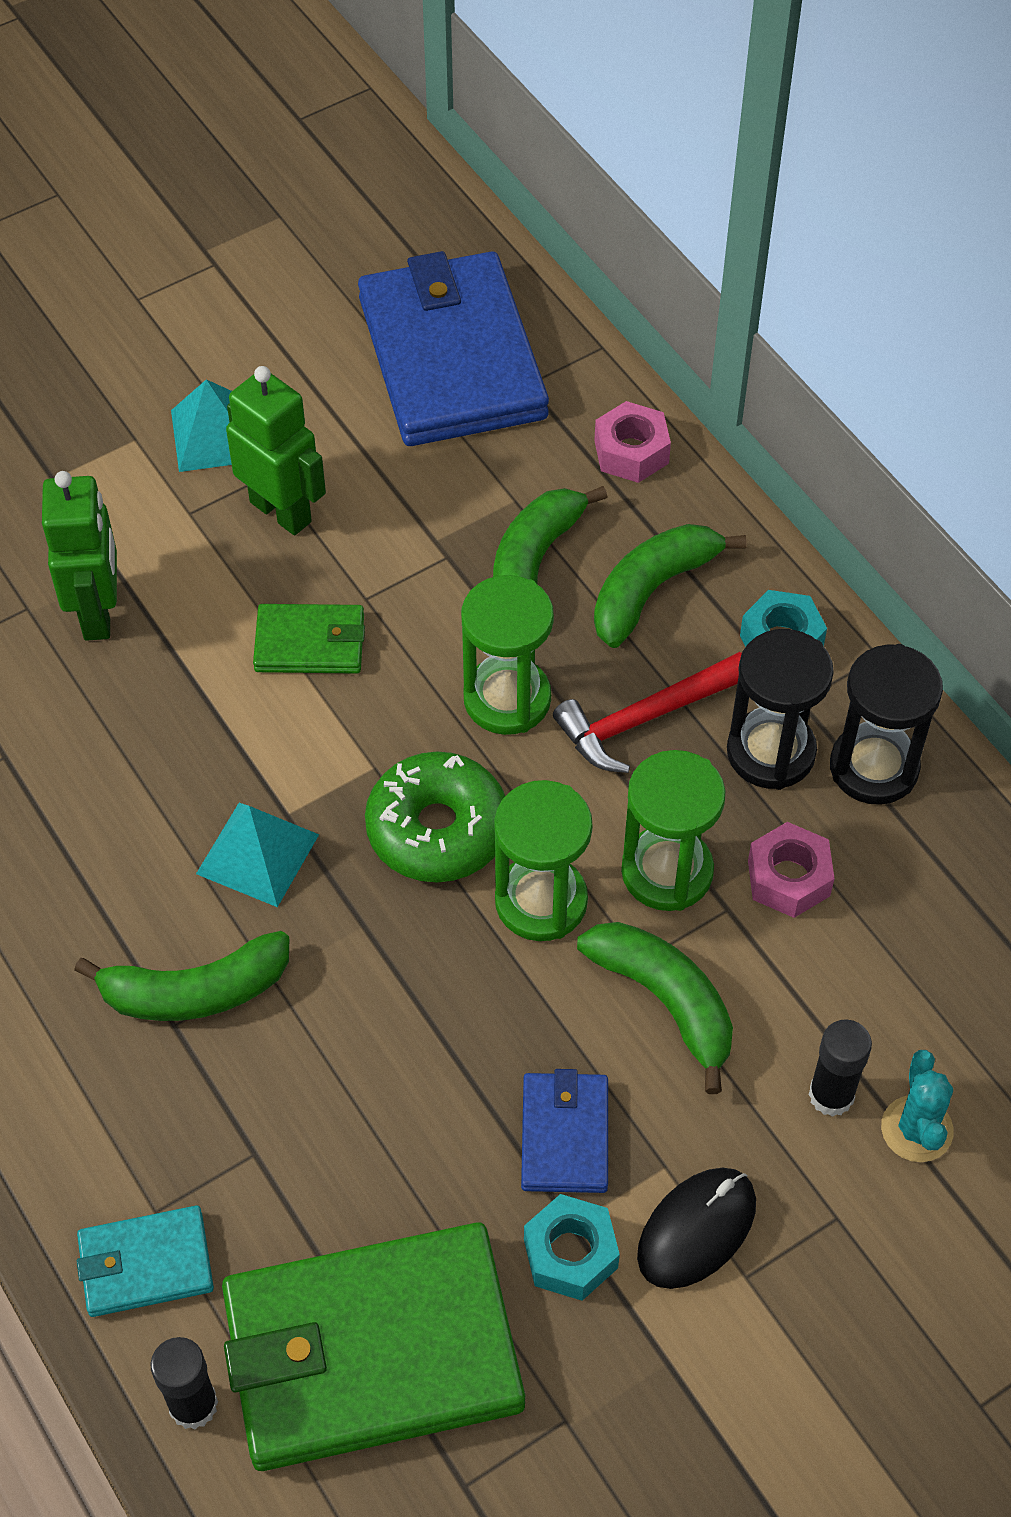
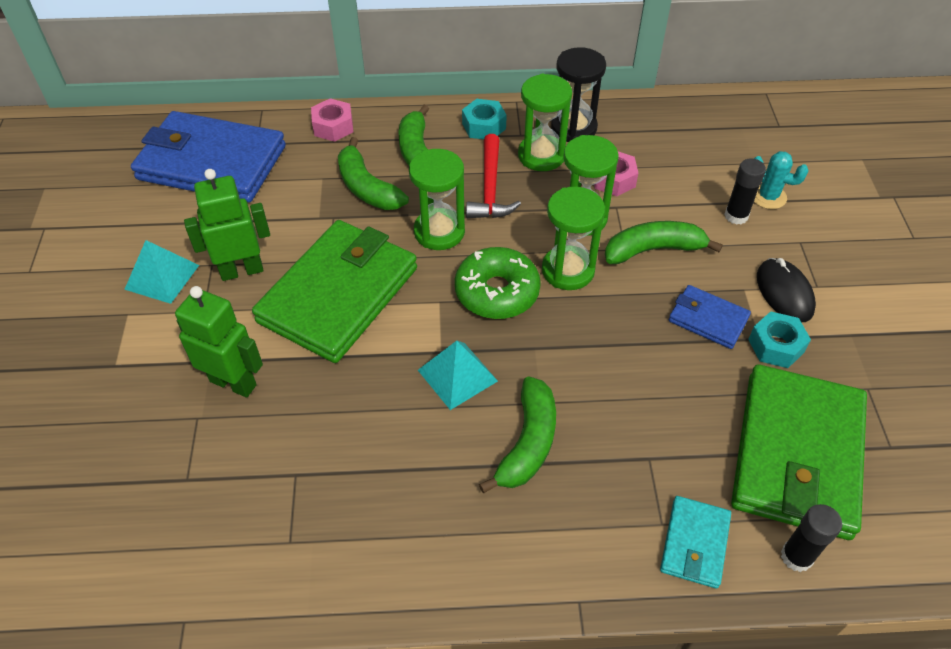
camera: 60 degrees left, 5 degrees down
(310, 643) = (339, 295): green wallet -> green wallet, size x2.13
(771, 752) = (541, 155): black hourglass -> green hourglass

